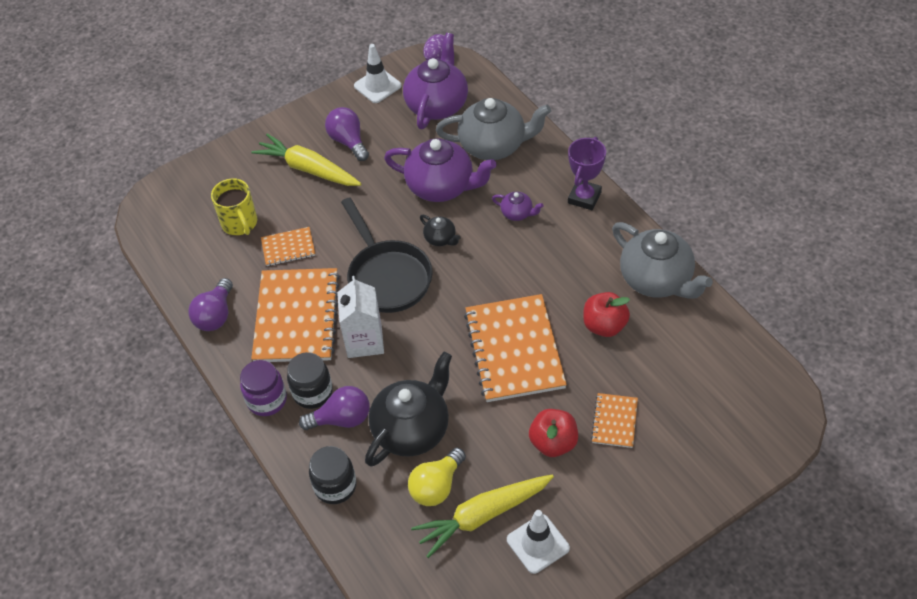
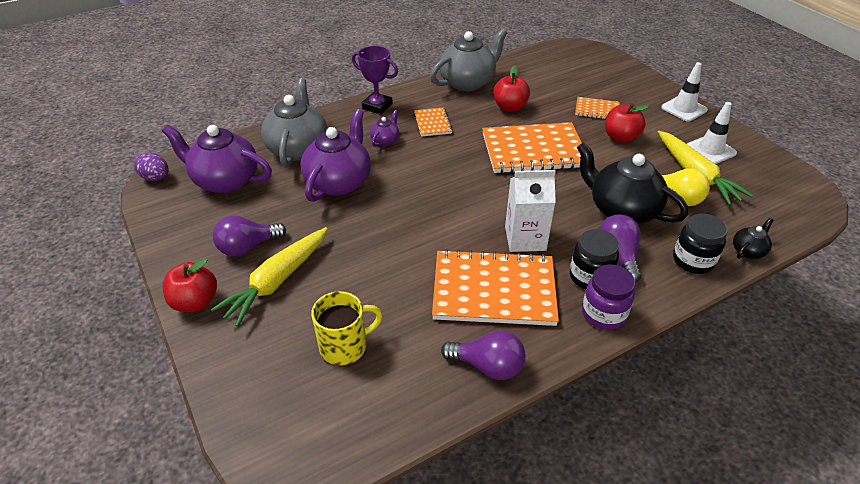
camera: 90 degrees left, 10 degrees down
(287, 126) = (195, 302): none -> red apple
(288, 248) = (394, 298): orange notebook -> orange notebook (432, 123)
(377, 86) = (171, 222): white traffic cone -> white traffic cone (684, 109)
(387, 276) = (446, 221): black pan -> none
(440, 239) = (405, 185): black teapot -> black teapot (748, 251)

